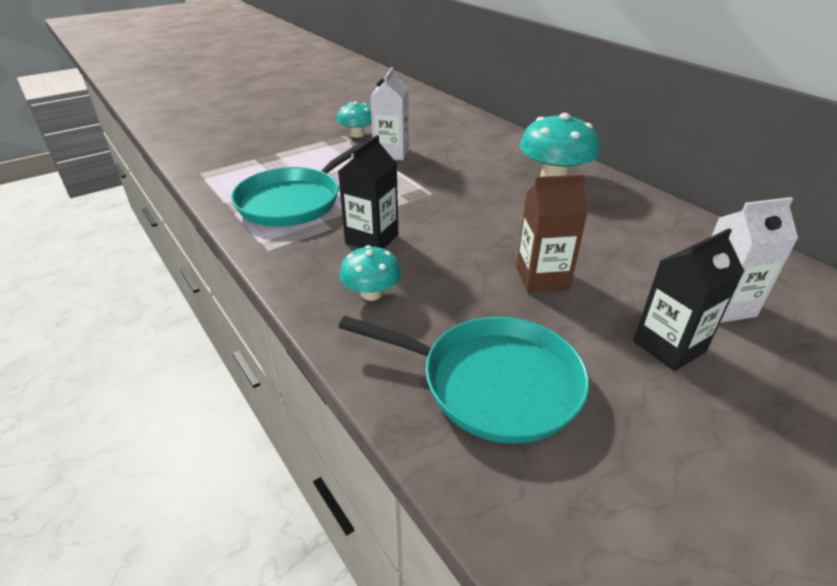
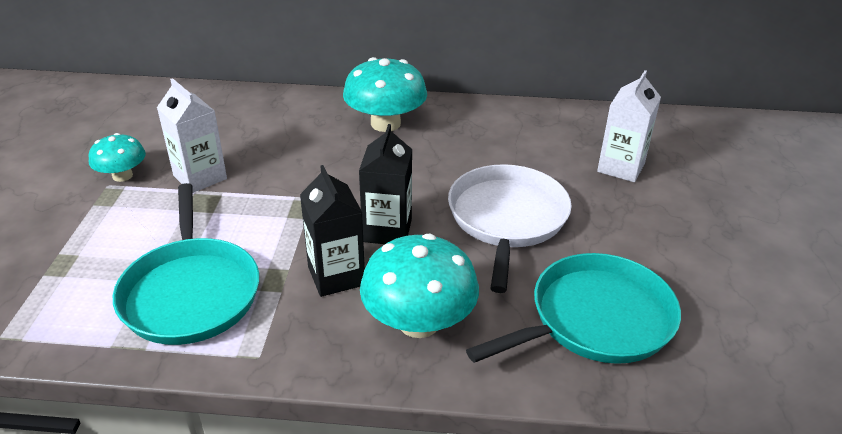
camera: 50 degrees left, 0 degrees up
(371, 293) = (419, 322): turquoise mushroom -> turquoise mushroom, size x1.72
(542, 278) = (507, 219): brown carton -> white pan
(669, 346) = (636, 216): black carton -> black carton (387, 230)

